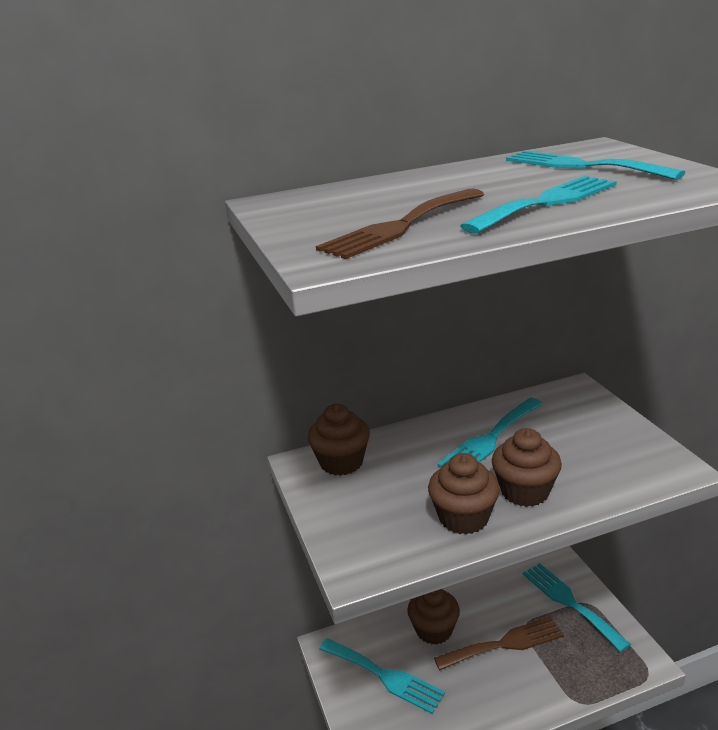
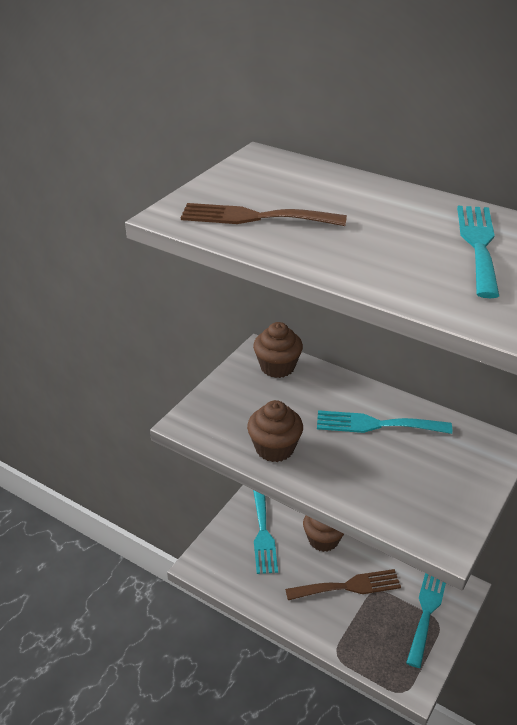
camera: 50 degrees right, 10 degrees up
(504, 644) = (348, 586): brown fork -> brown fork turned 45 degrees counterclockwise
(524, 491) = (331, 467): brown cupcake -> none
(547, 202) = (359, 255): turquoise fork -> none

